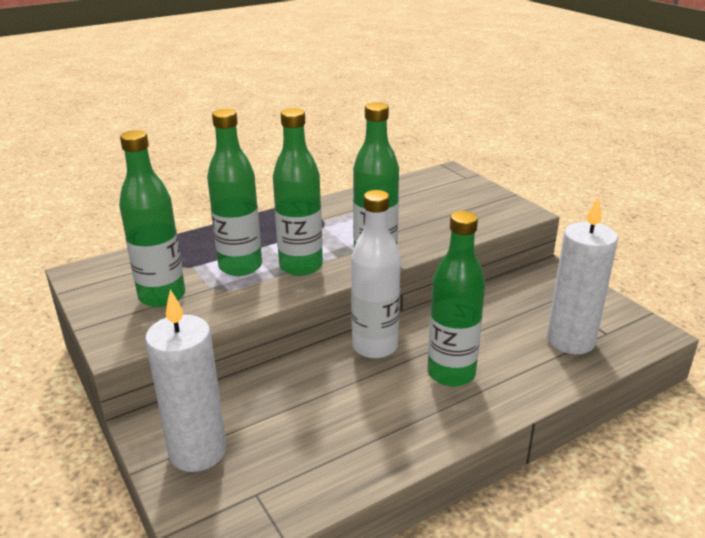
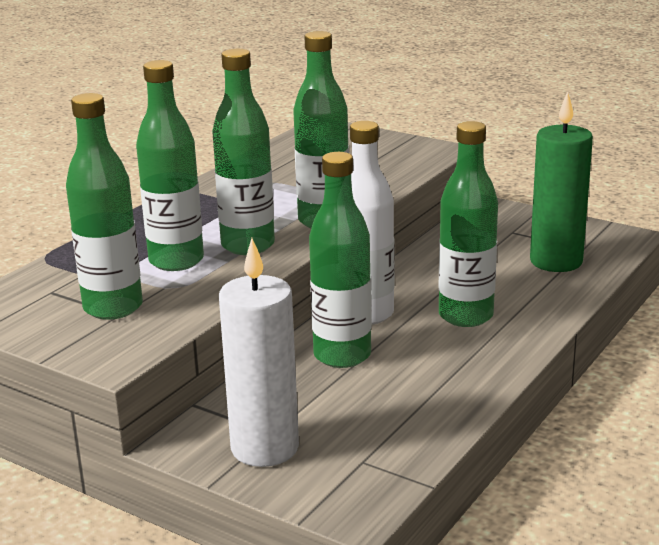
camera: 25 degrees left, 5 degrees down
(325, 381) = (342, 355): none -> green bottle
(570, 340) = (556, 261): white candle -> green candle

